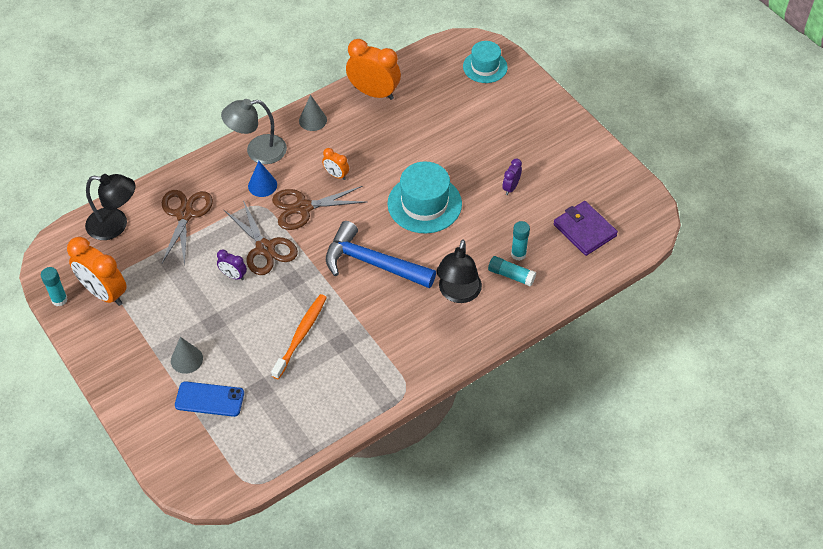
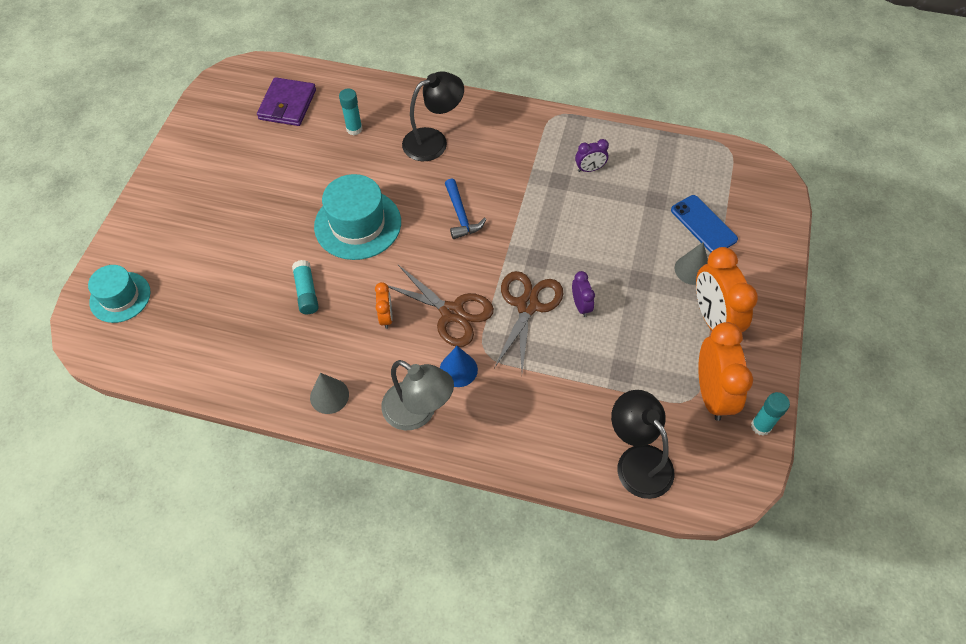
camera: 130 degrees left, 5 degrees up
(185, 214) = (559, 408): brown scissors -> none
(301, 335) = (582, 211): orange toothbrush -> none
(372, 263) = (461, 215): blue hammer -> blue hammer, size x0.55
(374, 93) = (240, 369): orange clock -> orange clock (713, 319)
(510, 187) = (281, 177): purple clock -> purple clock (589, 169)
(511, 275) = (381, 121): turquoise glue stick -> turquoise glue stick (306, 292)

